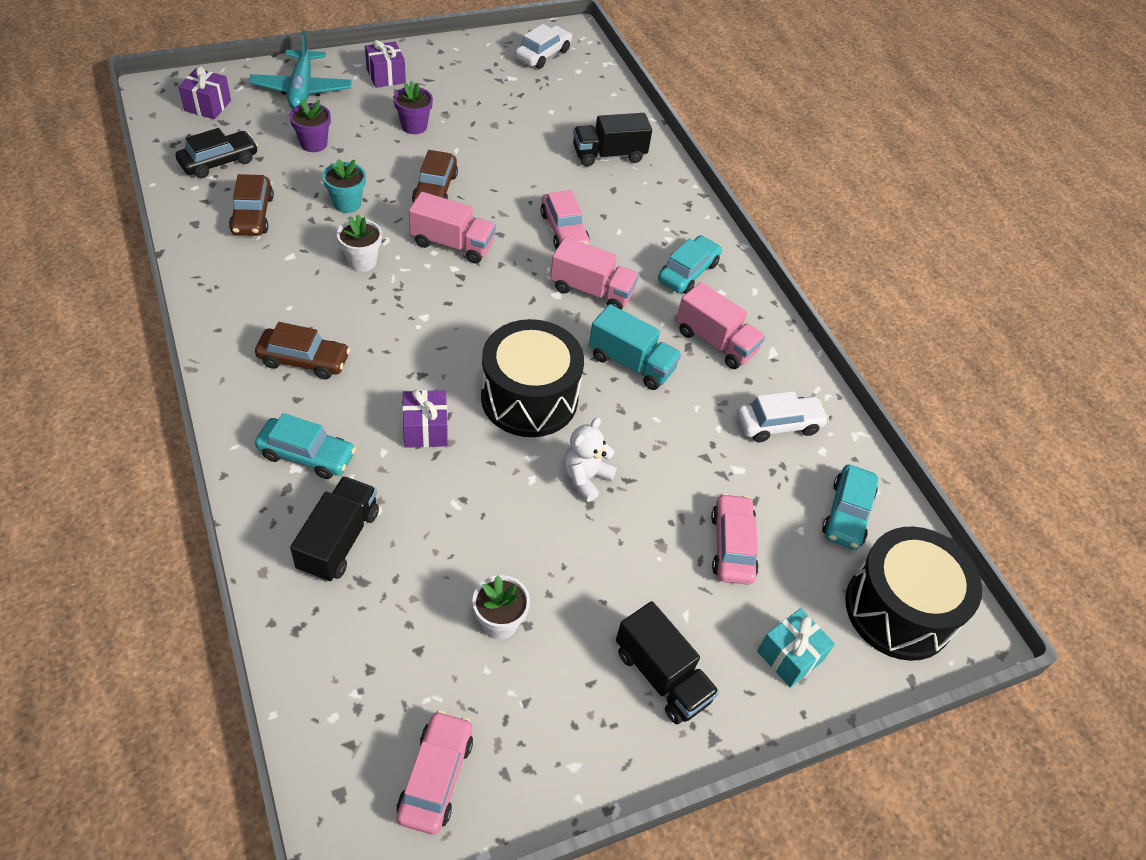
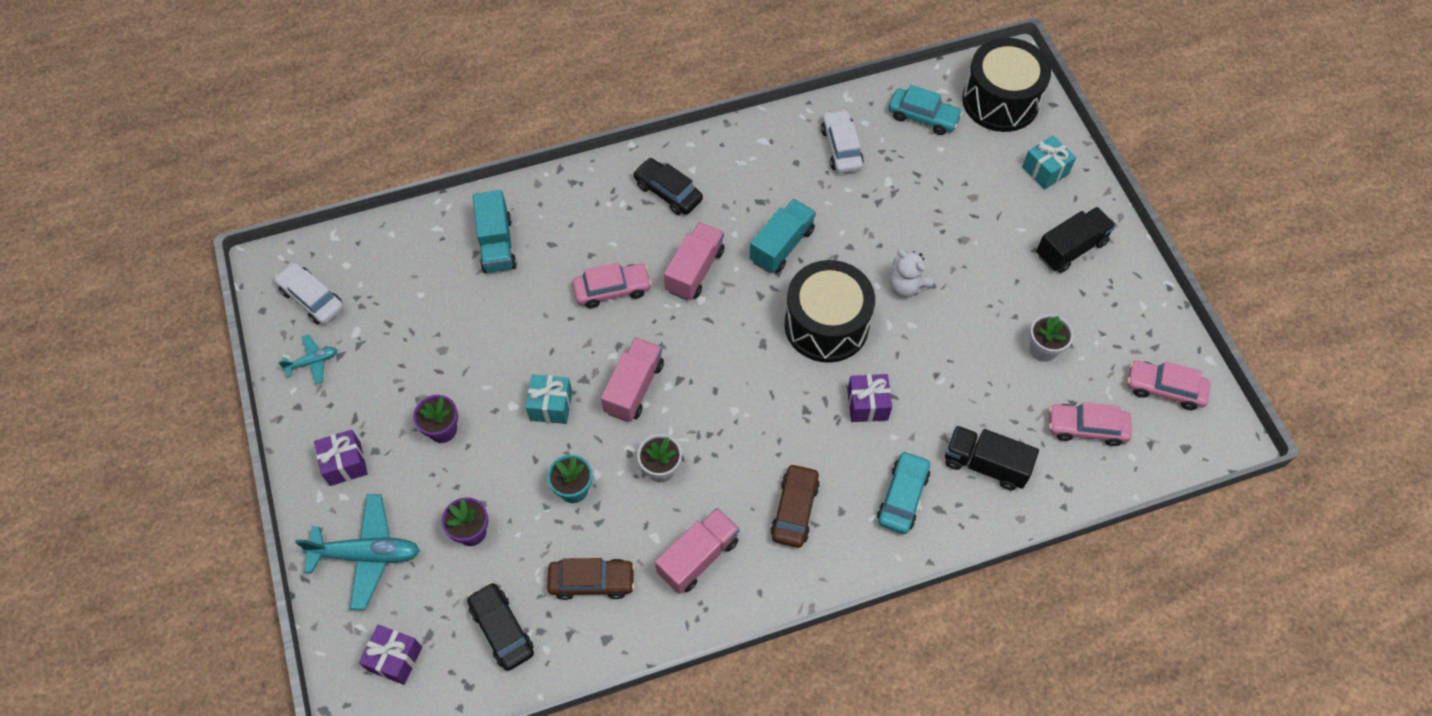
camera: 80 degrees left, 10 degrees up
(435, 189) = (551, 405): brown car -> turquoise gift
(482, 57) = (312, 362): none -> turquoise plane
(609, 155) = (497, 244): black truck -> turquoise truck
(688, 272) = (668, 192): turquoise car -> black car
(715, 342) = (753, 181): pink truck -> pink truck (698, 557)
(732, 546) = (959, 193): pink car -> pink car (1086, 428)

